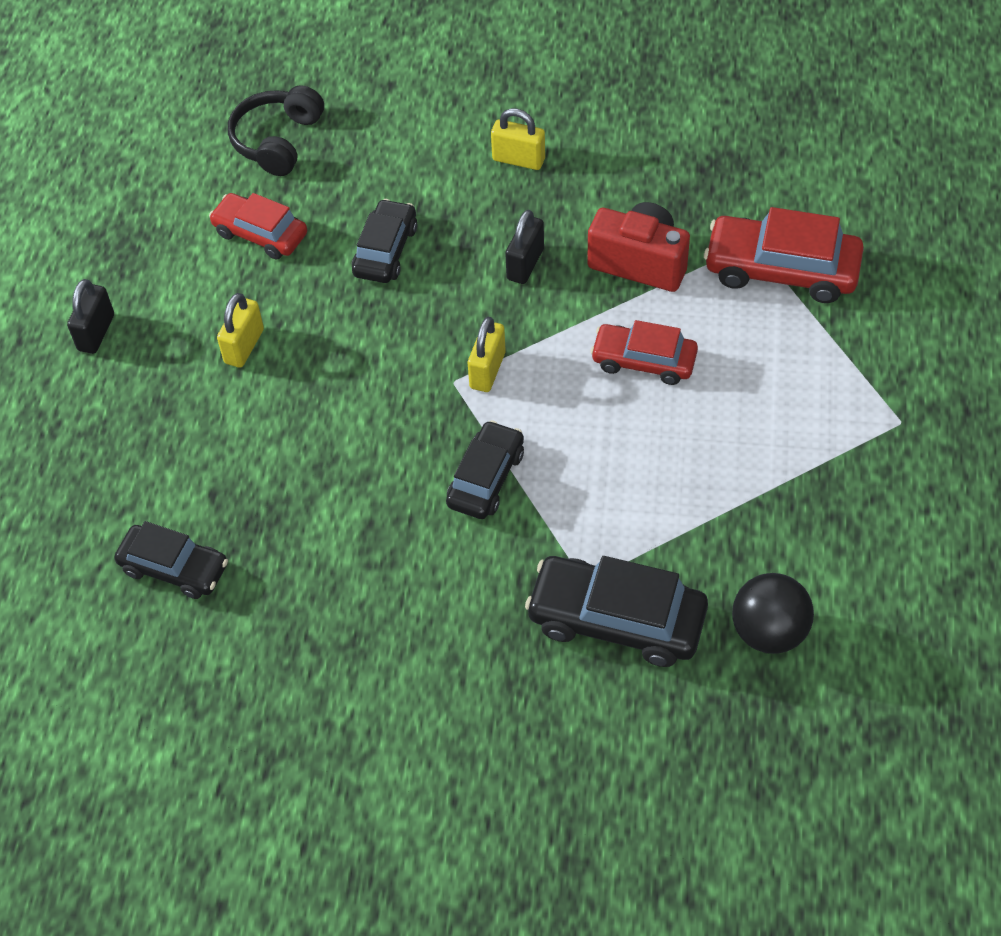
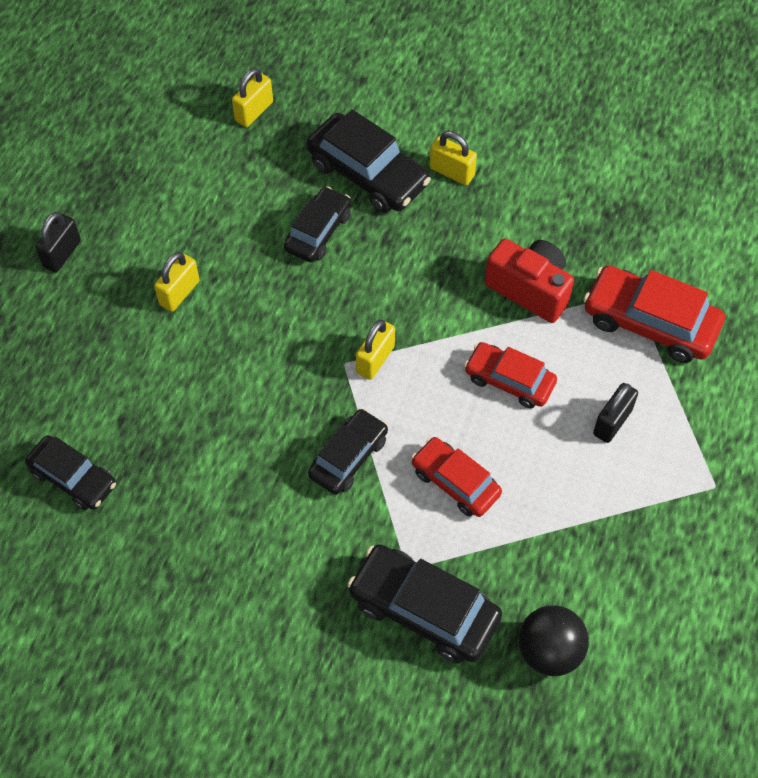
camera: 10 degrees right, 5 degrees up
(260, 234) = (218, 194): red car -> red car (455, 482)
(277, 140) = (254, 111): black headphones -> yellow padlock
(425, 179) = (368, 173): none -> black car
(525, 264) = (432, 269): black padlock -> black padlock (612, 422)

